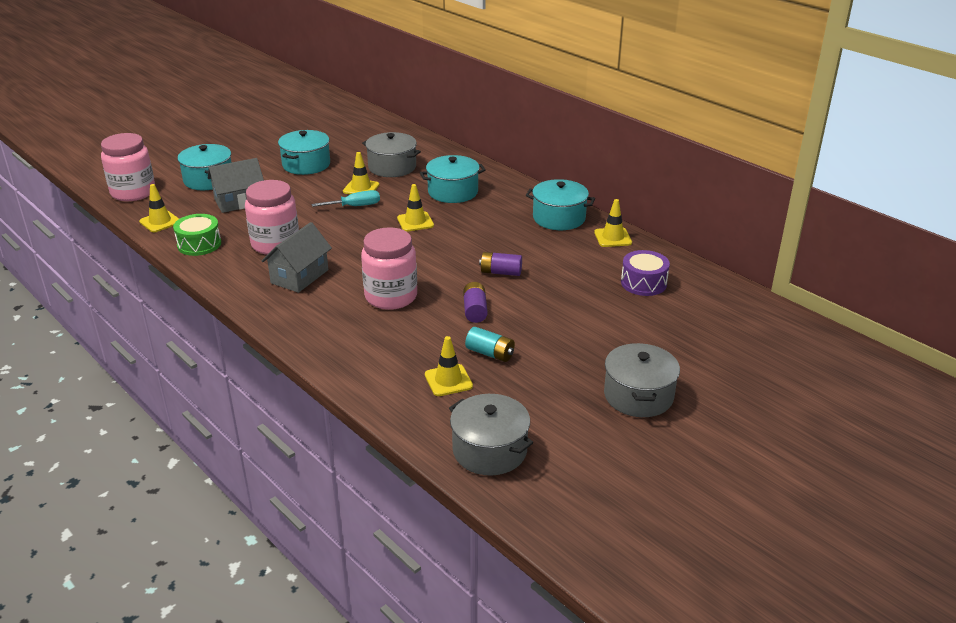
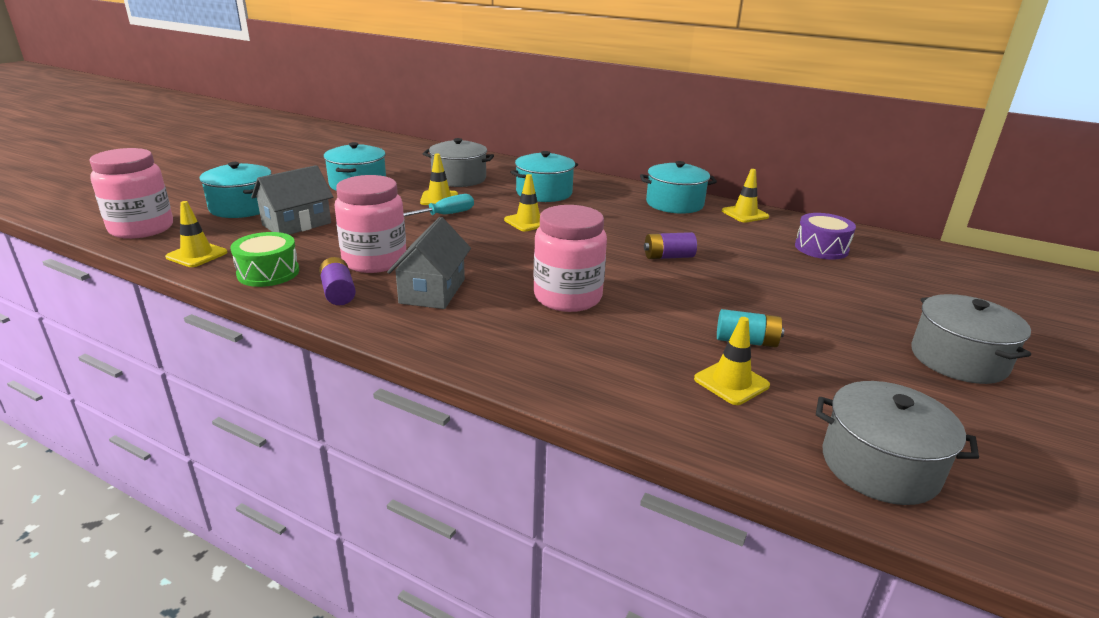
camera: 20 degrees left, 5 degrees down
(475, 310) = (680, 298): purple battery -> purple battery (338, 293)

